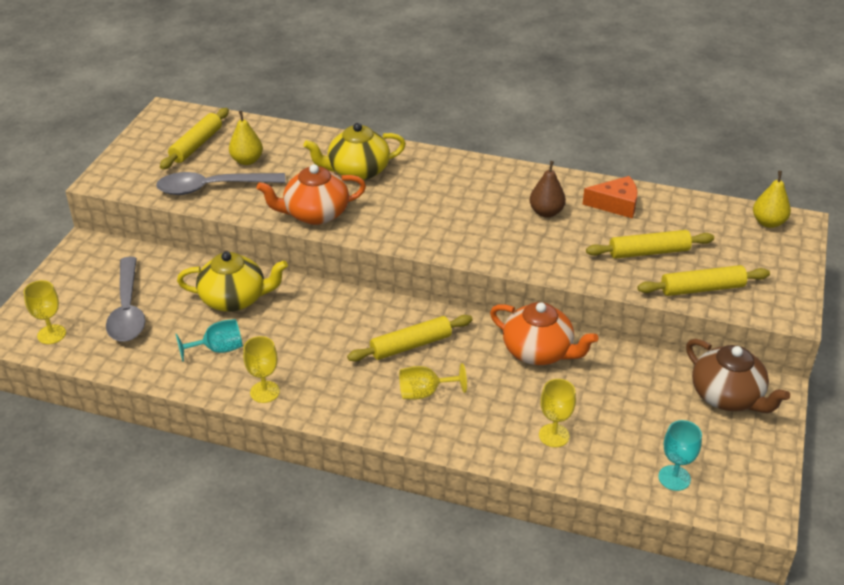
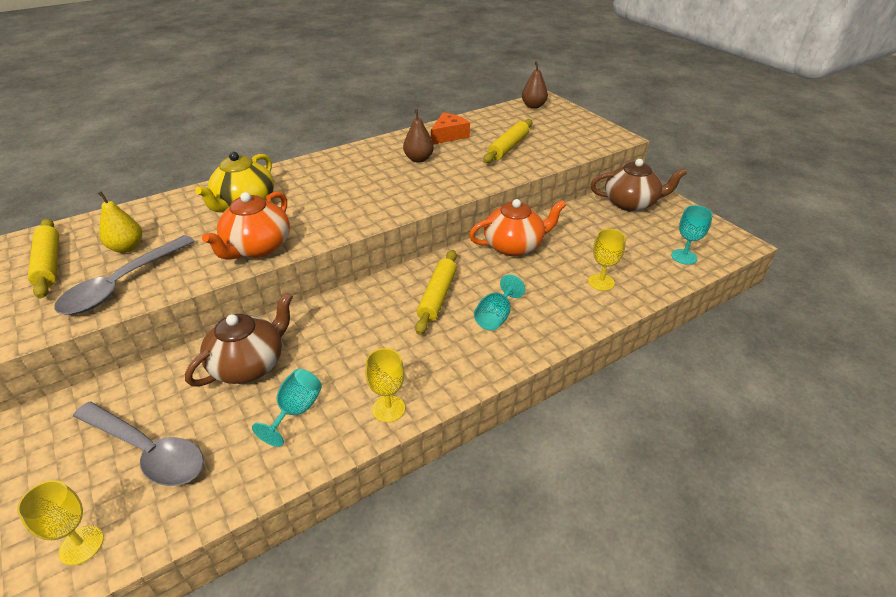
camera: 50 degrees left, 0 degrees up
(235, 299) = (249, 364): yellow teapot -> brown teapot
(425, 393) = (495, 317): yellow goblet -> turquoise goblet
(702, 288) = (563, 149): yellow rolling pin -> none
(768, 222) = (533, 106): yellow pear -> brown pear

